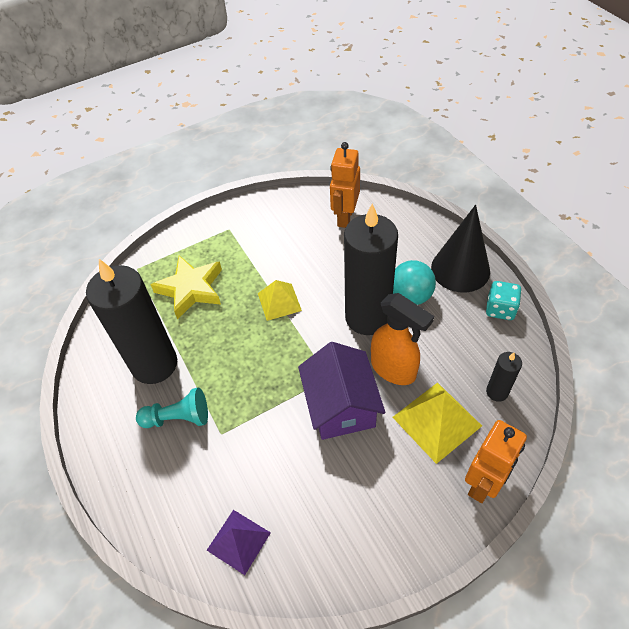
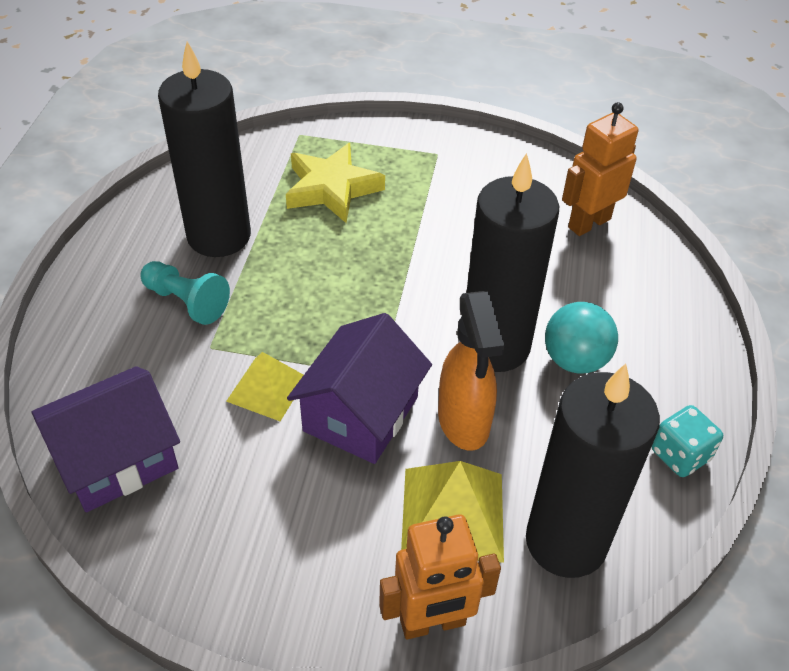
camera: 35 degrees right, 5 degrees down
(239, 541) = (117, 459): purple pyramid -> purple house
(279, 302) = (411, 262): yellow pyramid -> yellow pyramid (267, 388)
(460, 269) = (677, 374): black cone -> none
(497, 392) = (566, 541): black candle -> black candle, size x2.27

